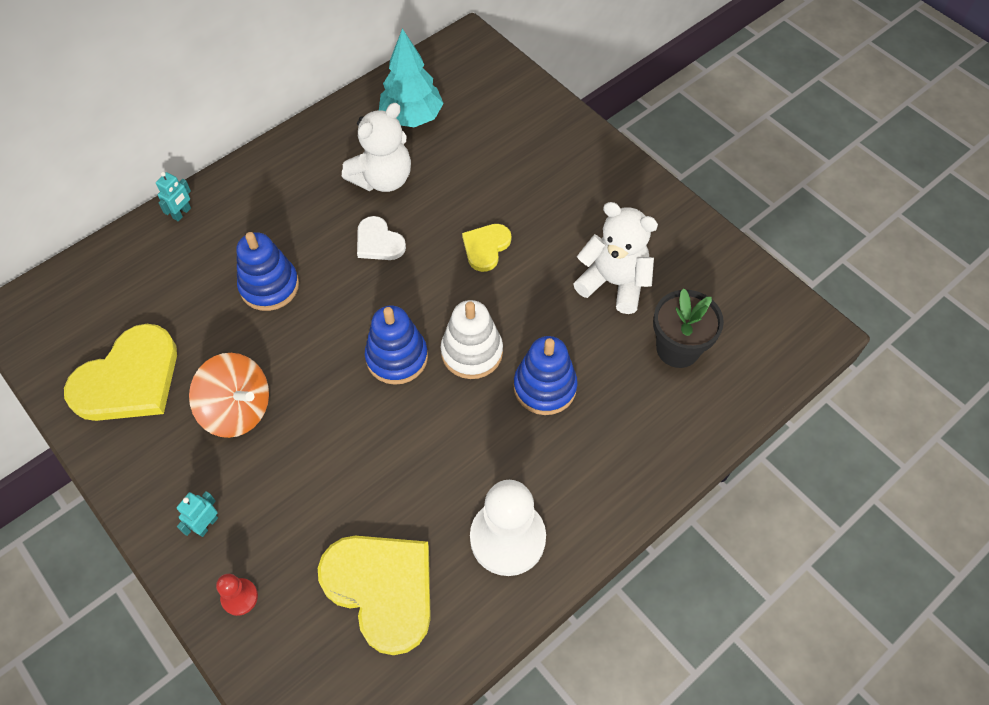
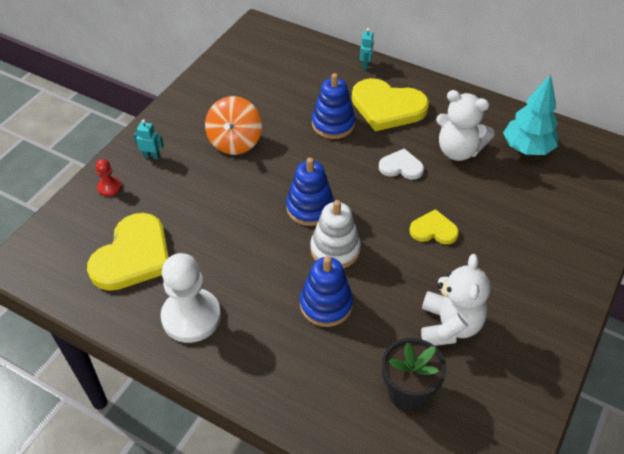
camera: 70 degrees right, 10 degrees down
(129, 379) = (235, 87): yellow heart -> yellow heart (387, 107)
(182, 213) = (365, 65): turquoise robot -> turquoise robot turned 90 degrees counterclockwise
(378, 242) = (401, 167): white heart -> white heart turned 75 degrees clockwise

